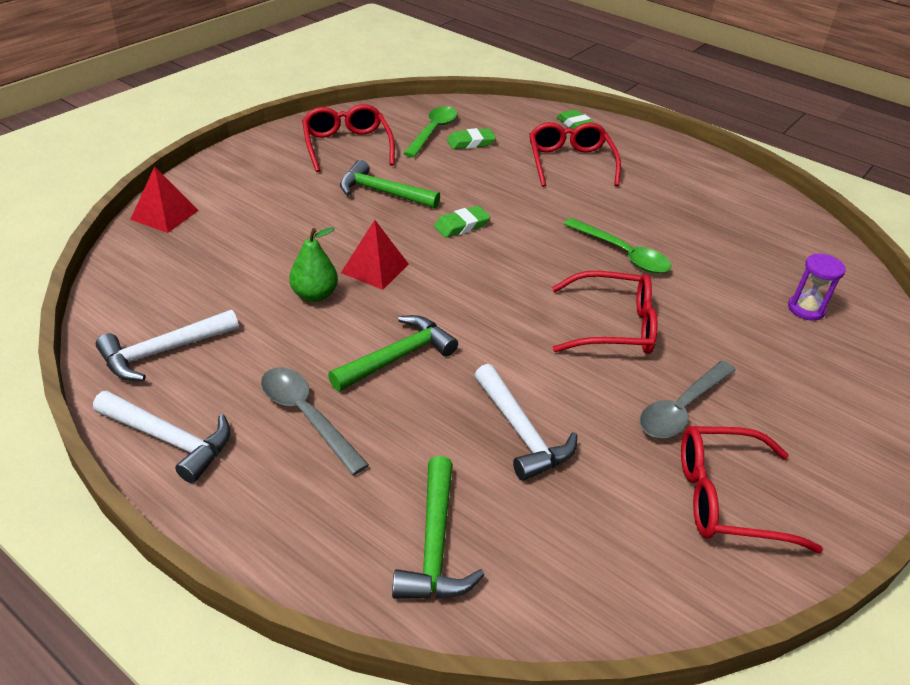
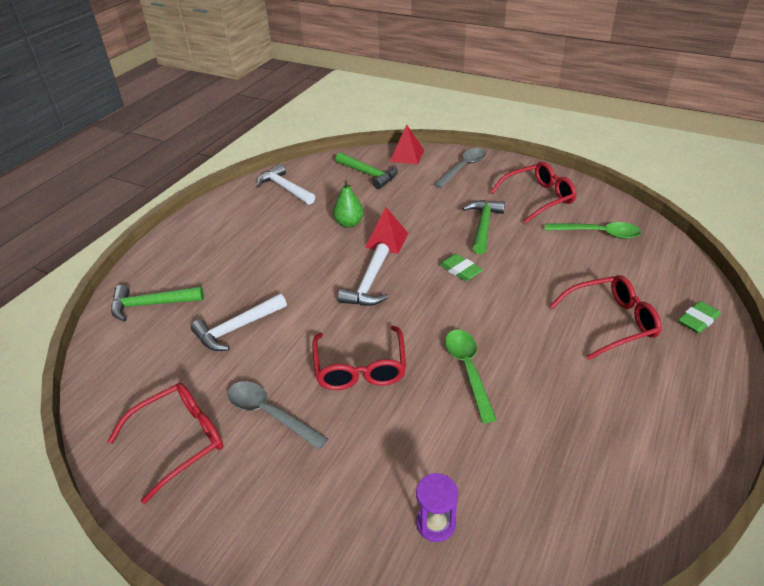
camera: 85 degrees right, 0 degrees up
(169, 440) = (222, 207): white hammer -> white hammer (368, 284)
(306, 416) = (243, 243): grey spoon -> grey spoon (463, 167)
(397, 357) = (298, 266): green hammer -> green hammer (369, 174)
(470, 143) = (597, 256): green eraser -> none
(623, 254) = (468, 369): green spoon -> green spoon turned 135 degrees clockwise
(726, 498) = (180, 440): red glasses -> red glasses turned 60 degrees clockwise

